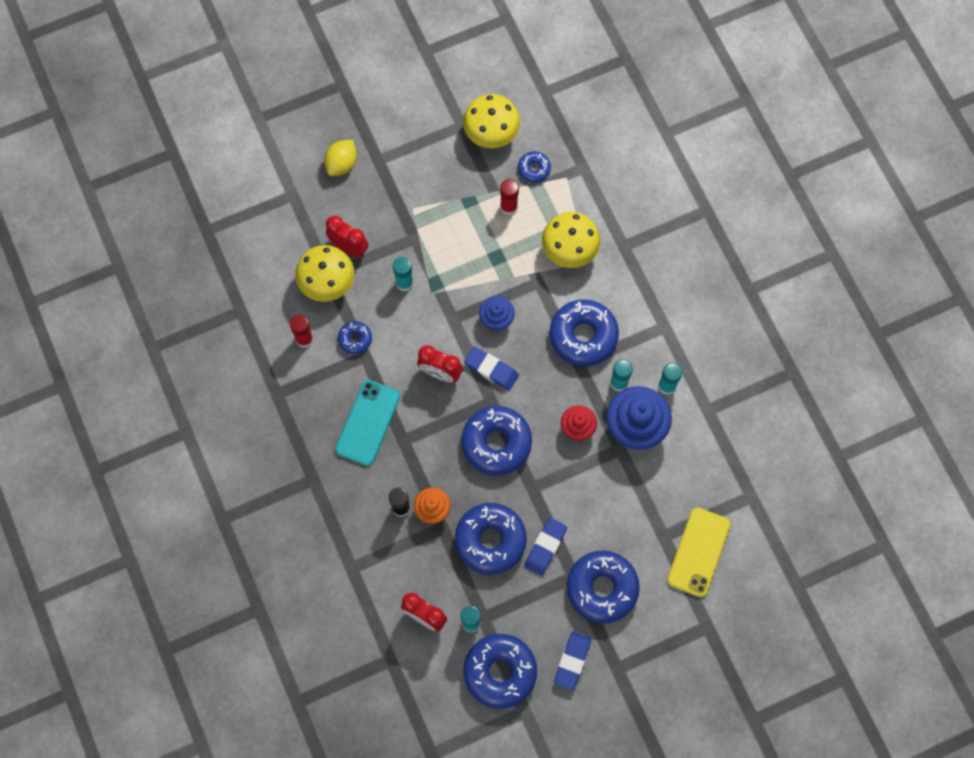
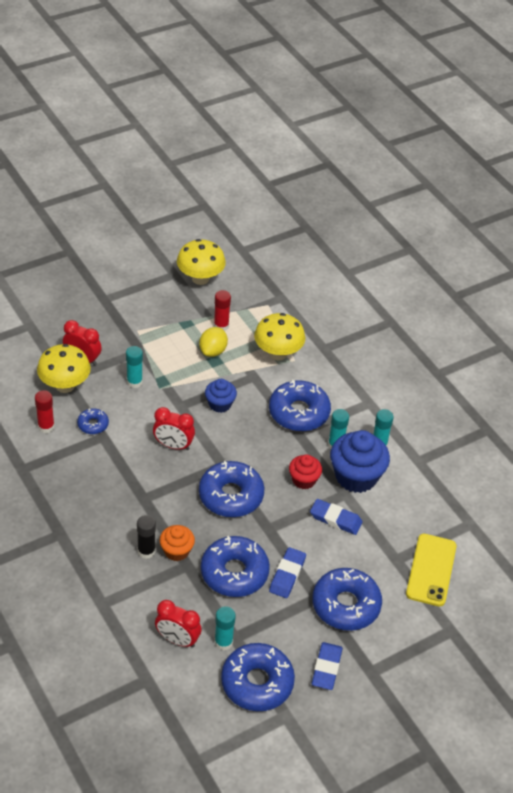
camera: 10 degrees left, 25 degrees down
(342, 164) = (72, 303): yellow lemon -> yellow lemon (213, 351)
(367, 423) = (109, 486): turquoise phone -> none
(491, 369) = (219, 441): blue eraser -> blue eraser (335, 519)
(534, 169) = (239, 300): blue donut -> none

